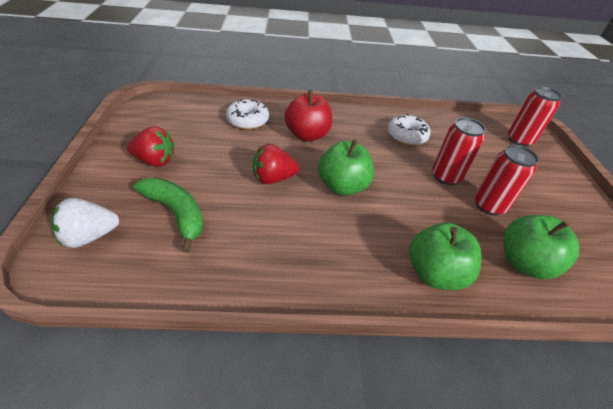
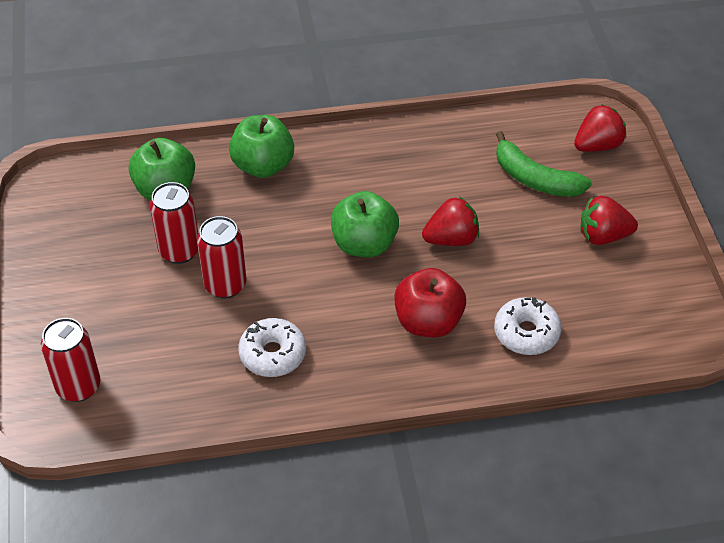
camera: 175 degrees right, 5 degrees up
(90, 236) = (597, 145): white strawberry -> red strawberry

